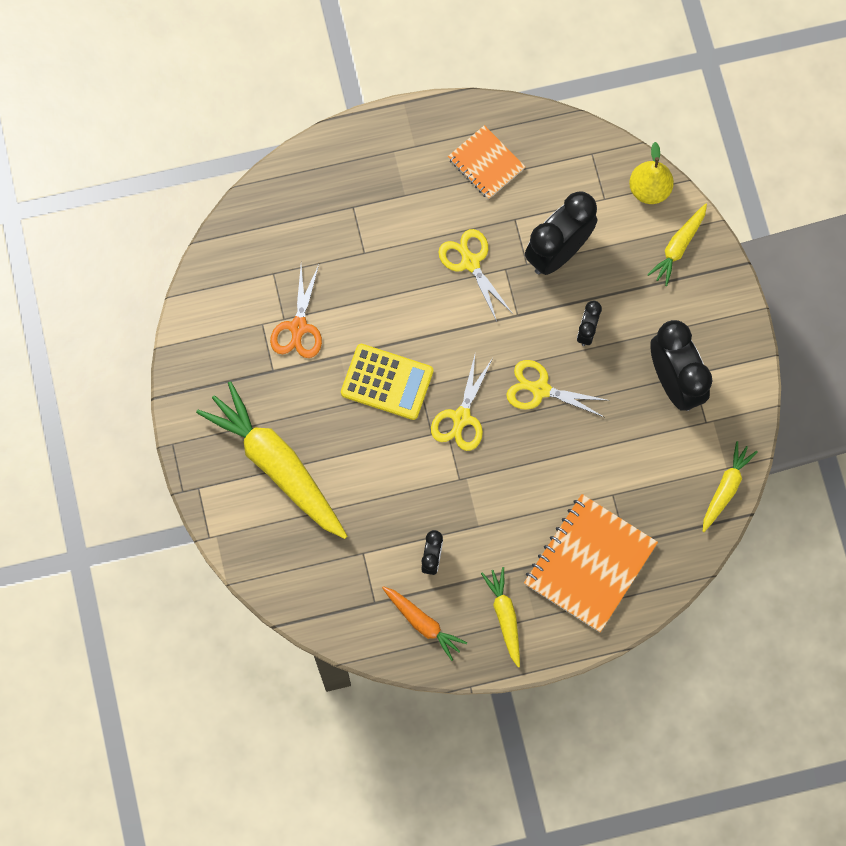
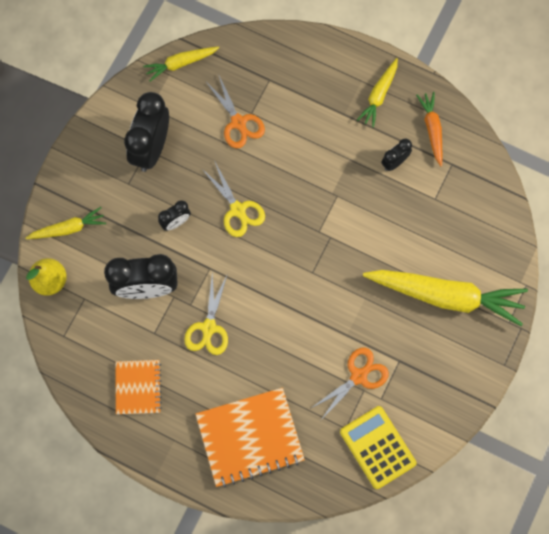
camera: 140 degrees left, 0 degrees up
(277, 465) = (446, 296): yellow carrot -> yellow carrot turned 75 degrees counterclockwise
(387, 382) = (331, 292): yellow calculator -> yellow calculator (377, 447)
(461, 417) = (302, 232): yellow scissors -> none
(590, 564) = (301, 85): orange notebook -> orange notebook (250, 437)
(616, 475) = (238, 122): none -> orange scissors

